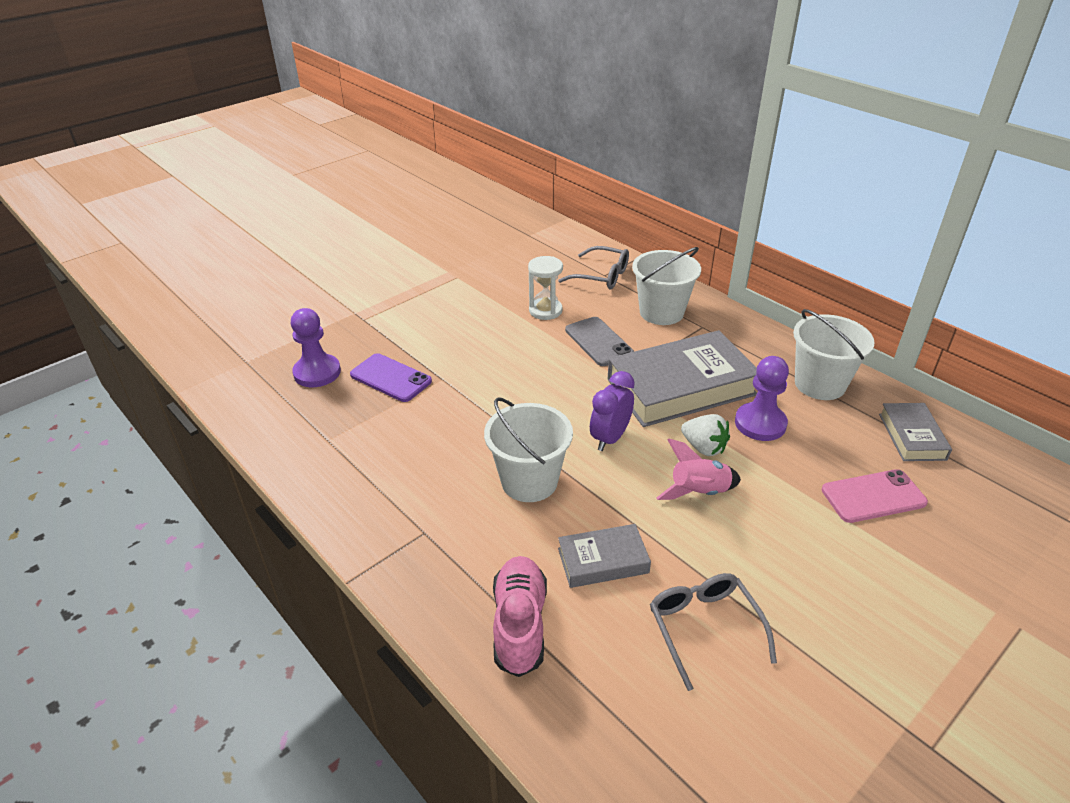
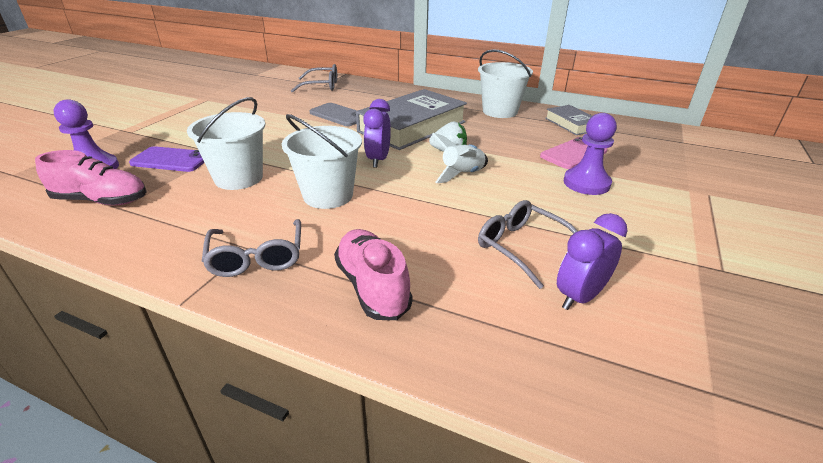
camera: 25 degrees left, 5 degrees down
(314, 424) = (102, 201): none -> pink shoe
(428, 548) = (257, 257): none -> grey glasses
(545, 310) = (289, 106): white hourglass -> none
(603, 561) = (417, 228): grey book -> none
(661, 312) = (374, 96): white bucket -> white bucket (239, 178)
(698, 492) = (462, 175): pink rocket -> white rocket
(726, 717) = (579, 297): none -> purple clock
(760, 423) = (477, 134): purple pawn -> purple pawn (586, 183)

